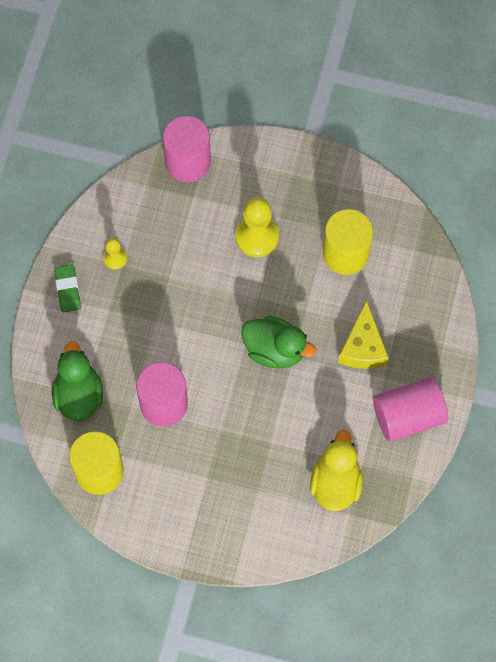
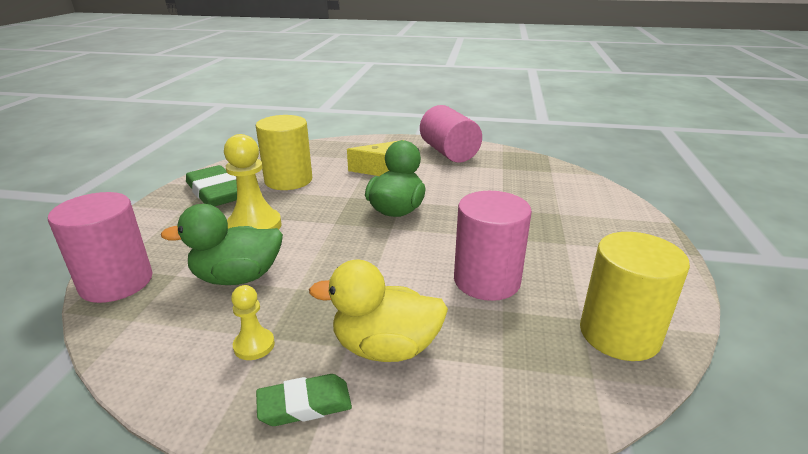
camera: 95 degrees left, 40 degrees down
(78, 395) = (505, 370): green duck -> green duck (237, 277)
(323, 194) = (216, 192): none -> green eraser
(335, 483) = (526, 177): yellow duck -> yellow duck (385, 348)

